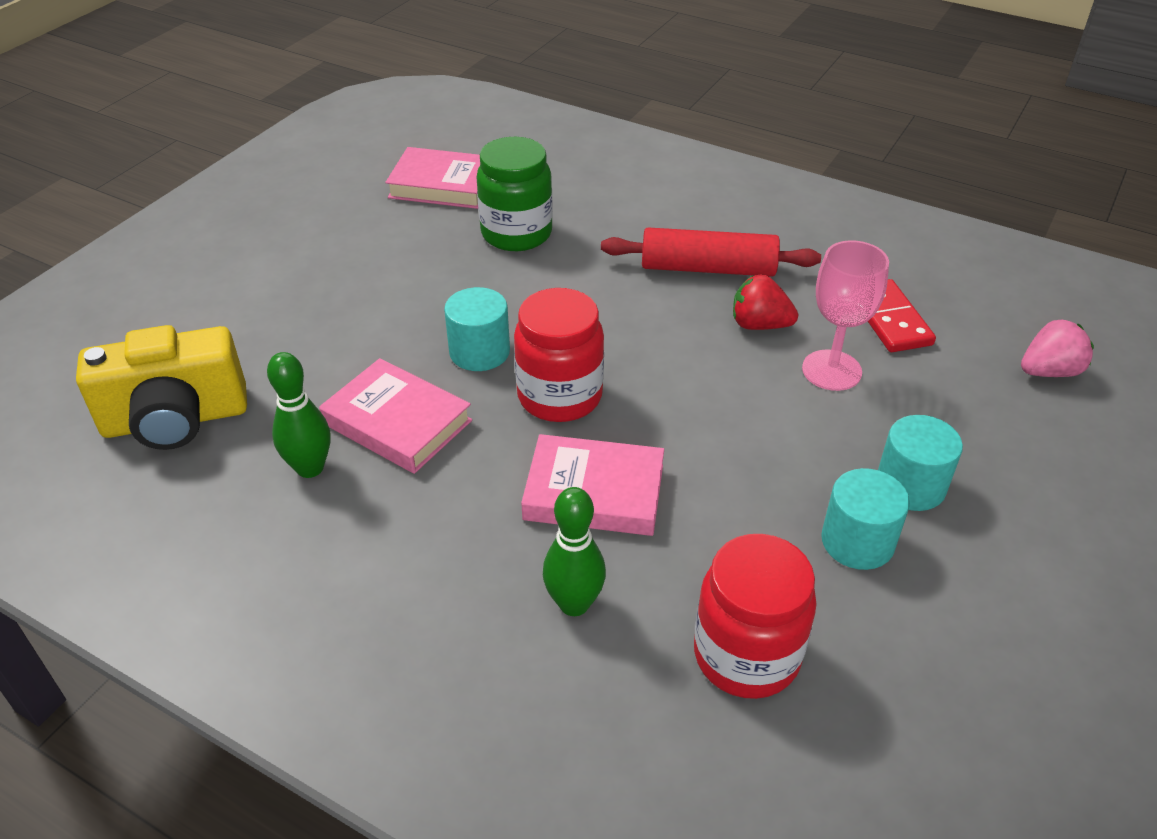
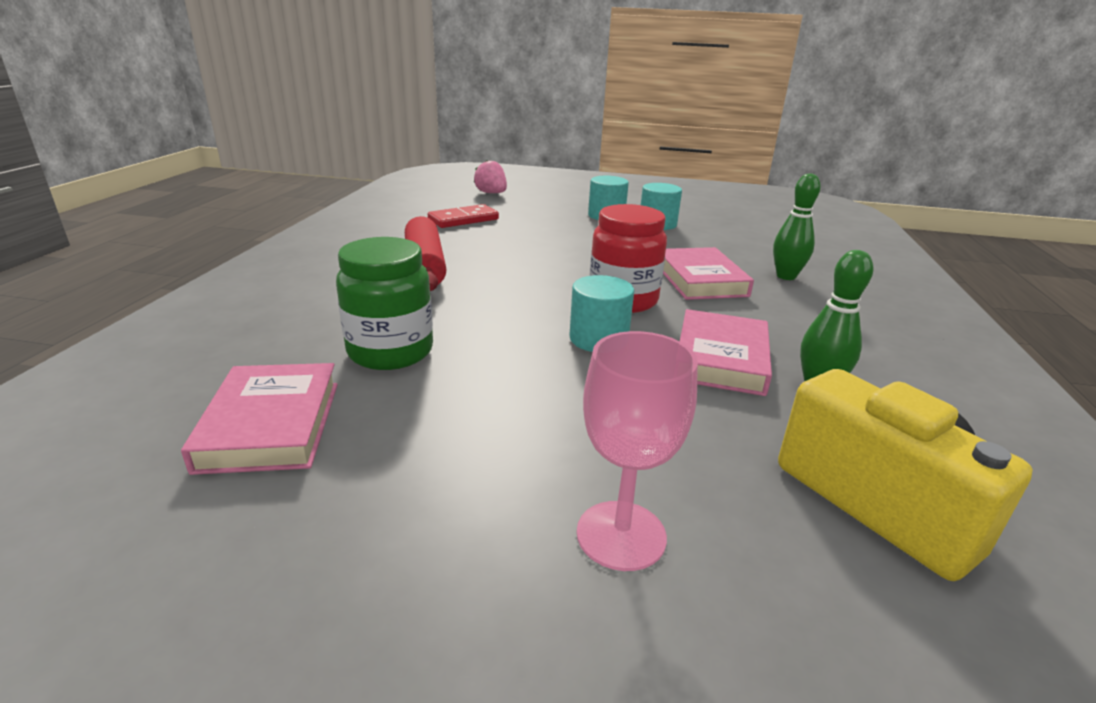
camera: 110 degrees left, 15 degrees down
(746, 656) = (756, 240): red jar -> none
(759, 325) = (490, 248): red strawberry -> none
(831, 370) = (525, 231): pink goblet -> pink goblet (621, 535)

